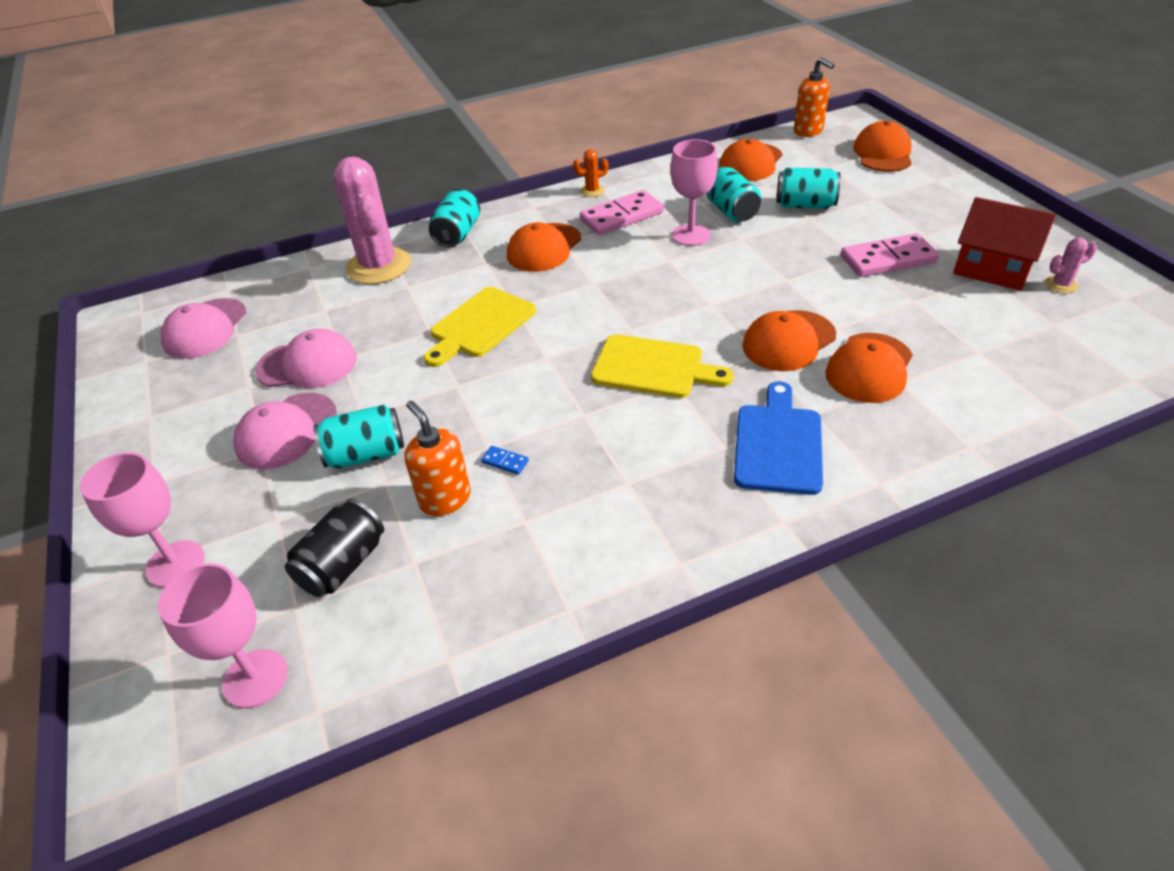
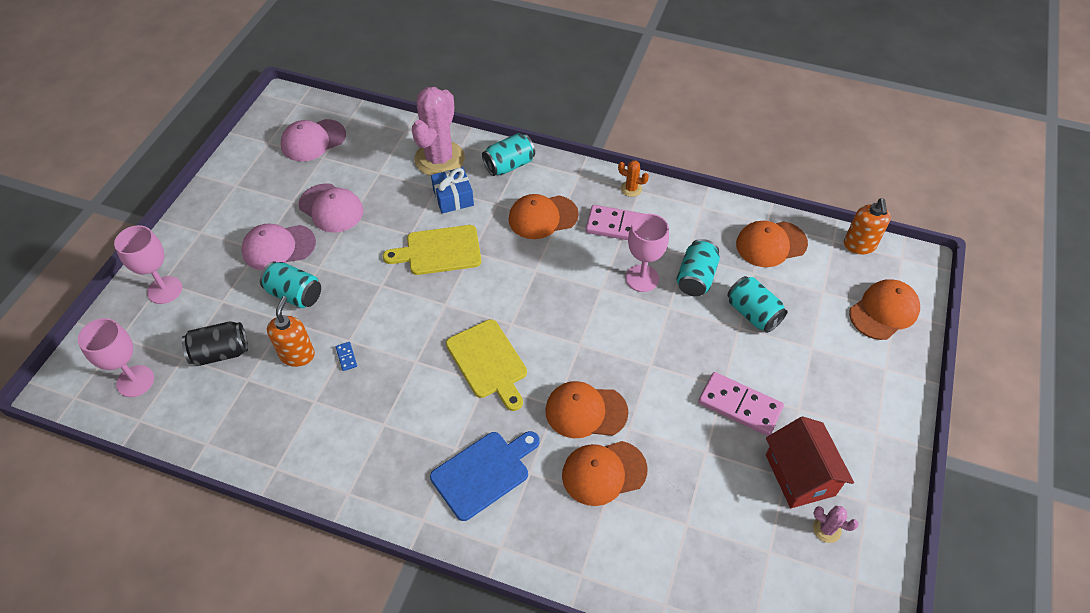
camera: 40 degrees right, 10 degrees up
(435, 283) = (453, 197): none -> blue gift

